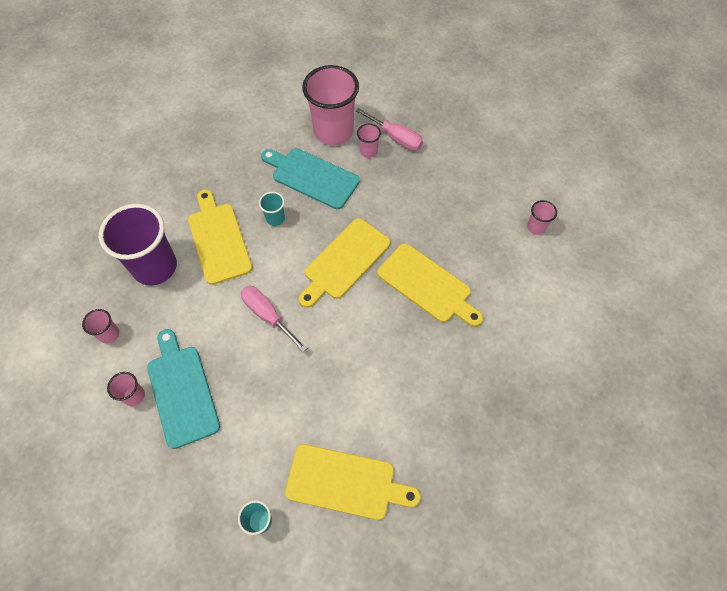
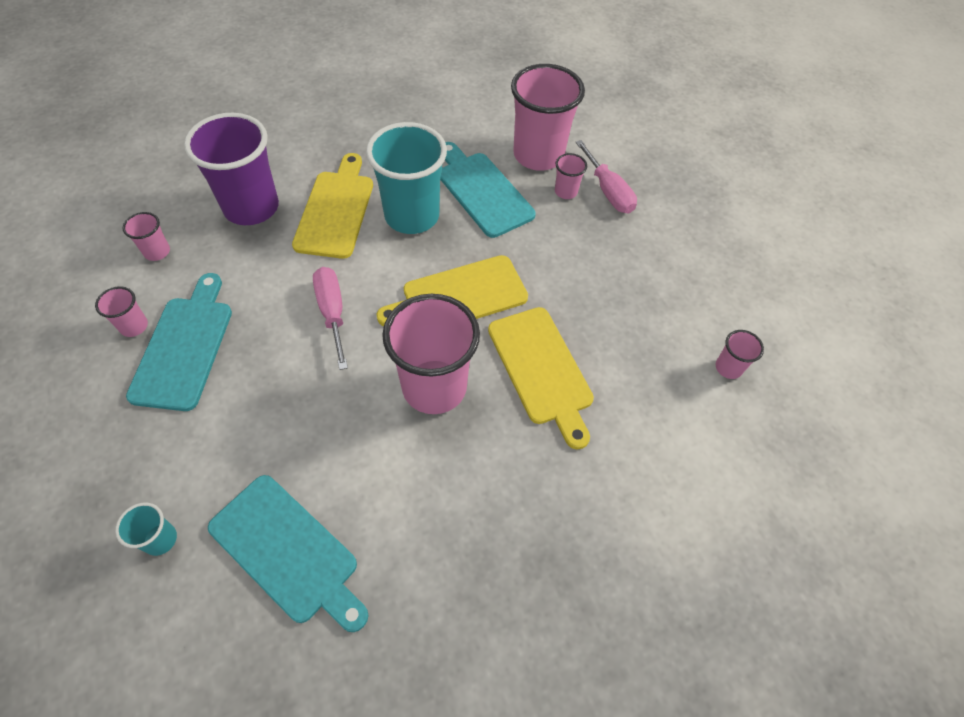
camera: 25 degrees right, 5 degrees down
(275, 218) = (412, 216): turquoise cup -> turquoise cup, size x2.27
(345, 482) = (288, 551): yellow cutting board -> turquoise cutting board
(368, 331) = (434, 387): none -> pink cup

